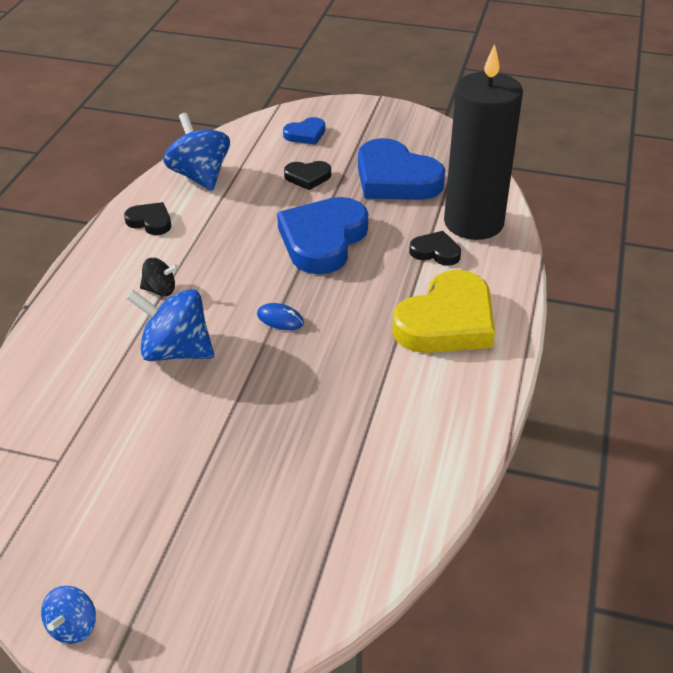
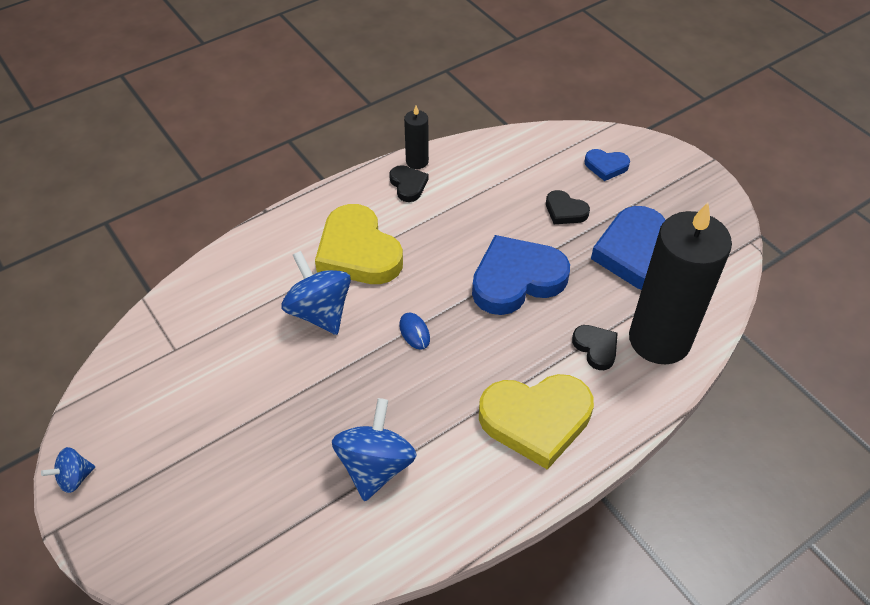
camera: 40 degrees right, 10 degrees up
(138, 201) = (417, 161): none -> black candle
(160, 290) = (358, 252): black spinning top -> yellow heart
(200, 176) = (483, 162): blue spinning top -> blue spinning top (375, 466)

